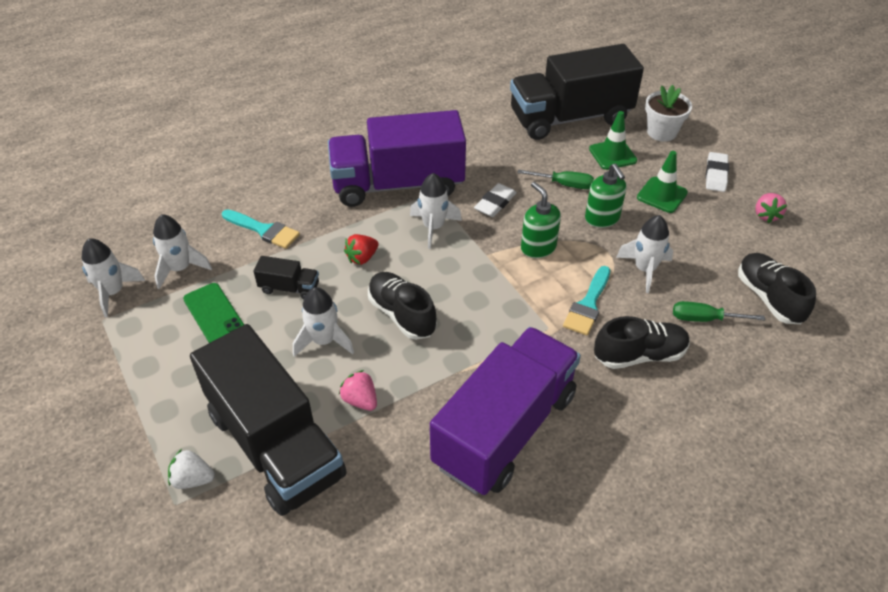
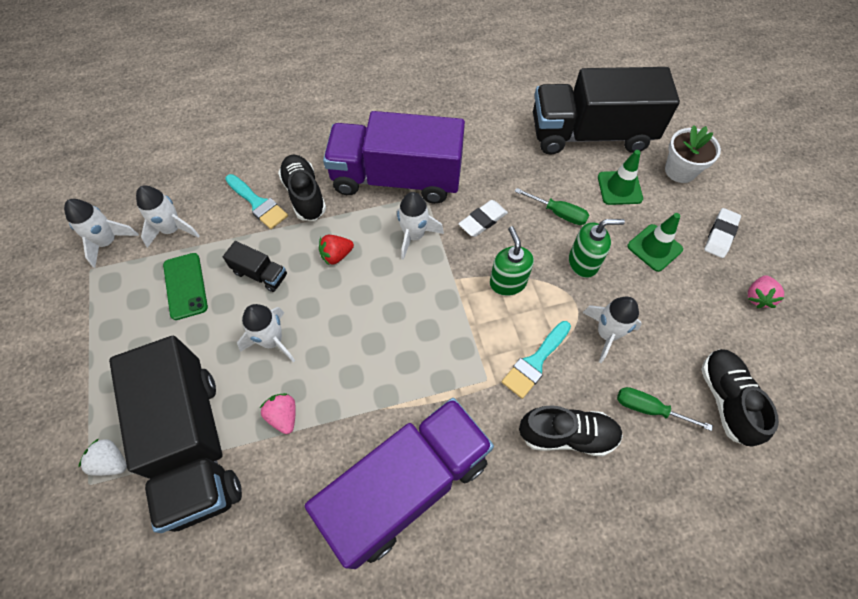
camera: 15 degrees right, 15 degrees up
(402, 314) = (352, 329): black shoe -> black shoe (304, 195)
(602, 218) = (583, 262): green soap dispenser -> green soap dispenser turned 90 degrees counterclockwise

